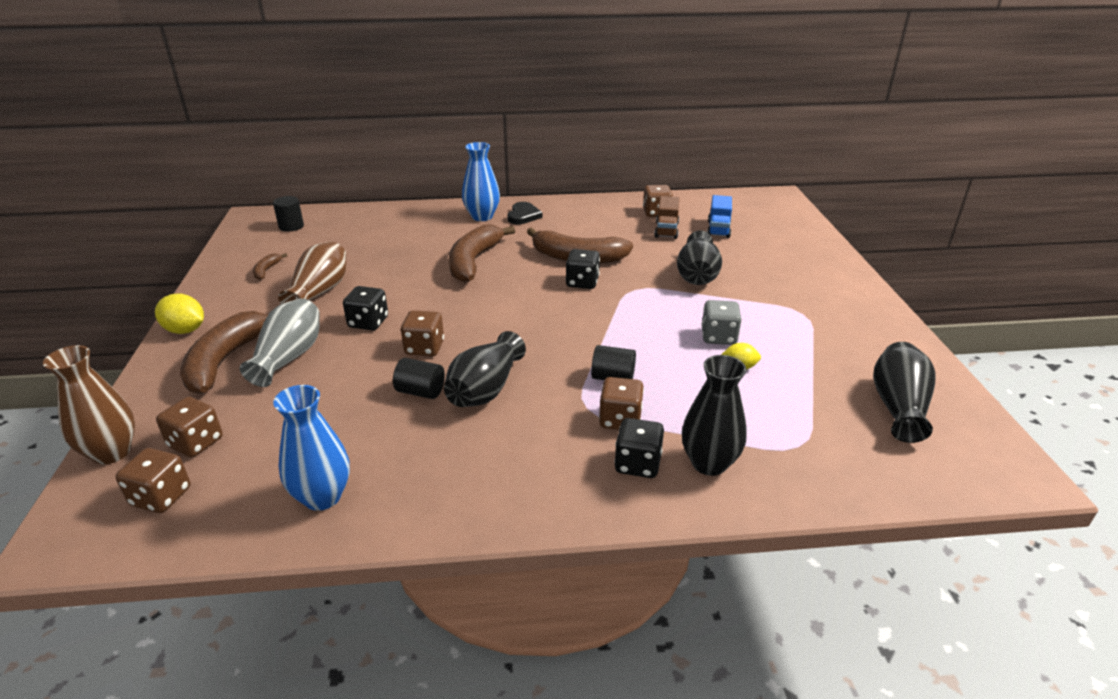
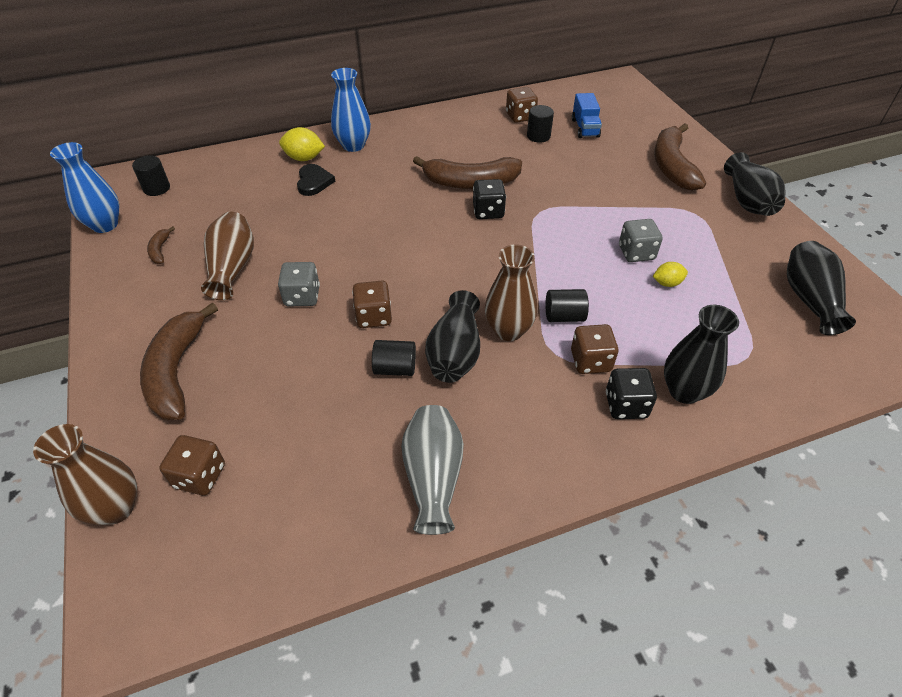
camera: 15 degrees left, 15 degrees up
(161, 497) = (198, 546): brown dice -> none
(185, 330) = (111, 342): yellow lemon -> yellow lemon (304, 158)
(289, 357) = (242, 354): grey vase -> grey vase (433, 477)
(322, 497) = (360, 507): blue vase -> blue vase (105, 225)
(368, 322) = (302, 296): black dice -> grey dice
(474, 262) = (372, 204): brown banana -> brown banana (672, 166)
(523, 216) = (394, 138): black heart -> black heart (314, 182)
(549, 380) = (508, 330): none -> brown vase
(666, 230) = (538, 136): brown truck -> black cylinder
(697, 275) = (588, 185): black vase -> black vase (747, 201)

